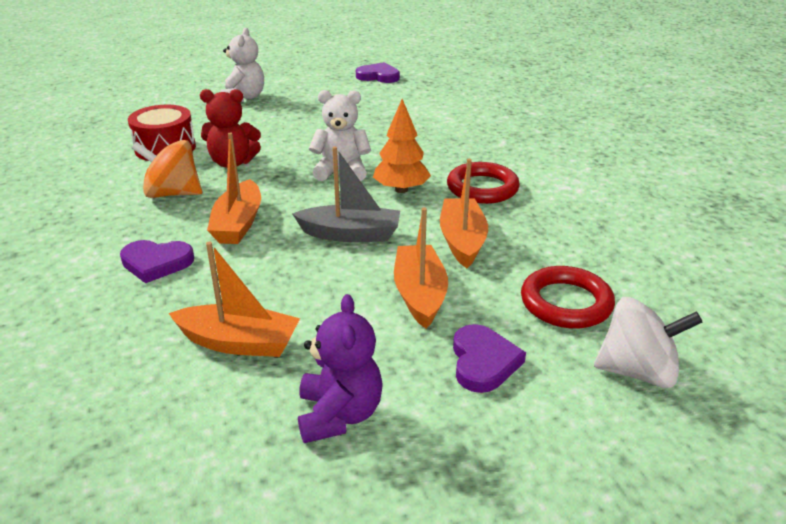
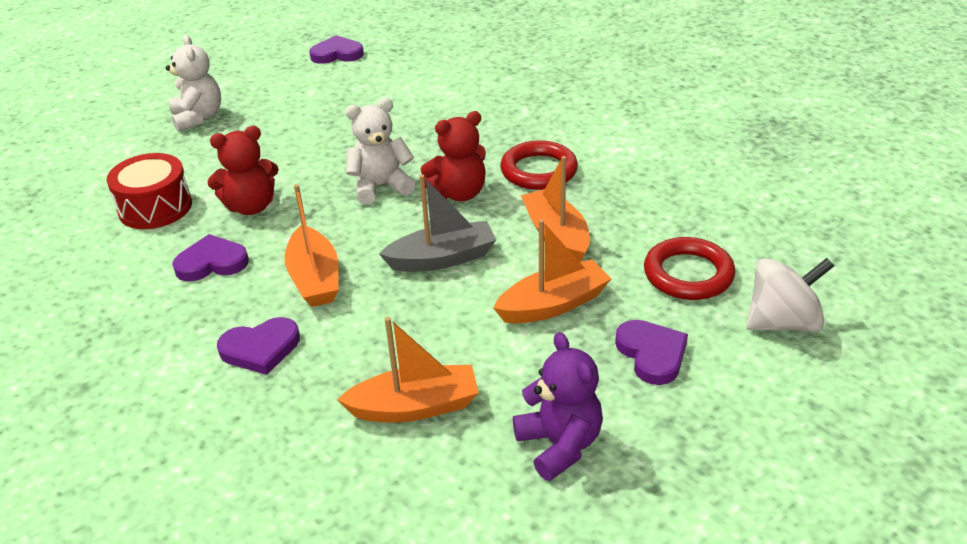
camera: 20 degrees left, 5 degrees up
(173, 194) = (212, 263): orange spinning top -> purple heart
(401, 190) = (459, 193): orange tree -> red teddy bear
(420, 294) = (553, 305): orange boat -> orange boat turned 90 degrees clockwise

